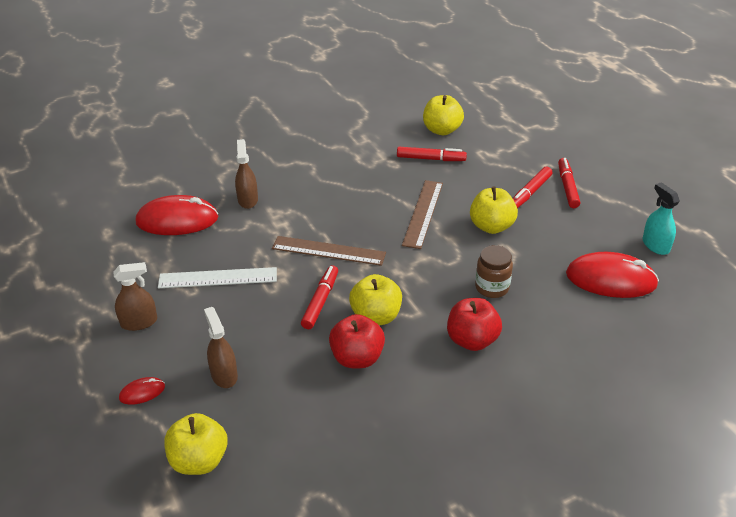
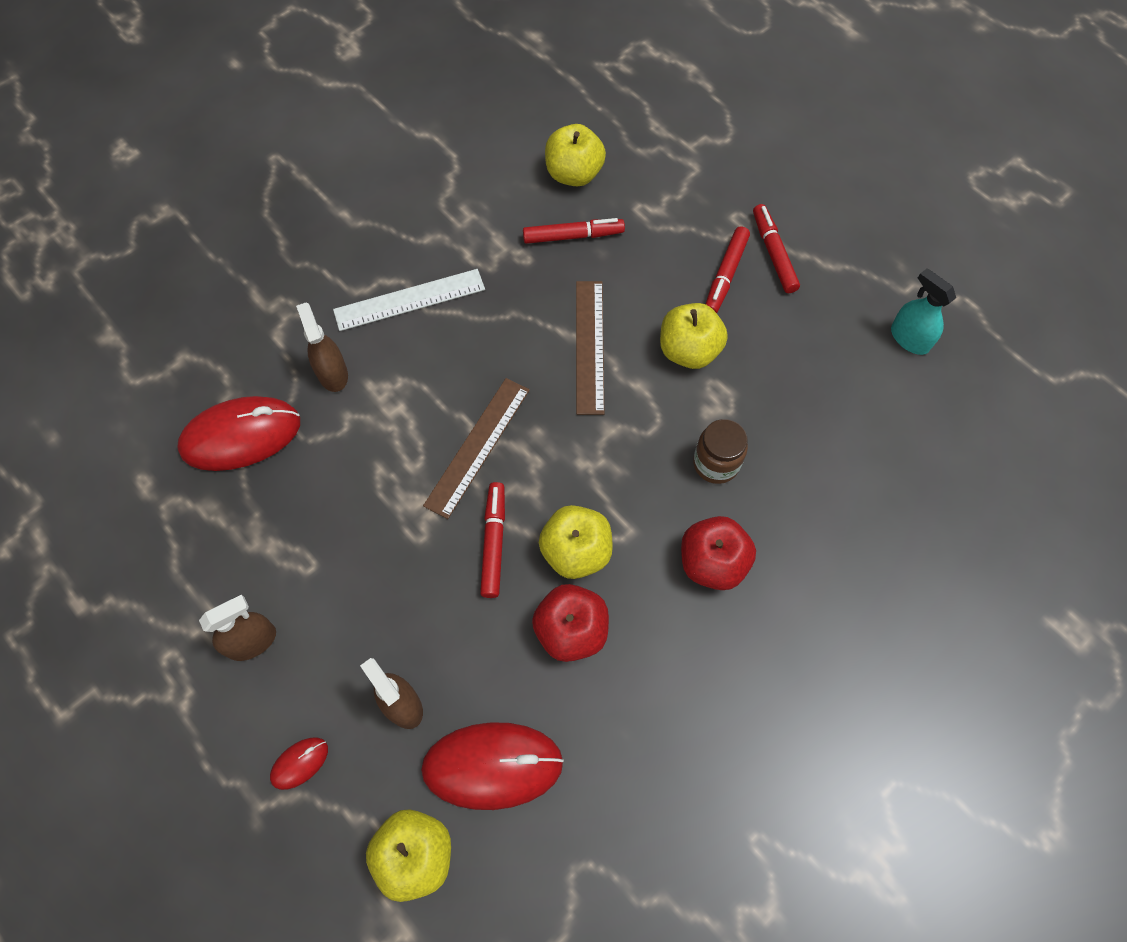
camera: 15 degrees left, 25 degrees up
(218, 278) = (337, 533): white ruler -> white ruler (409, 300)
(328, 251) = (478, 446): brown ruler -> brown ruler turned 60 degrees counterclockwise
(611, 279) = (865, 413): red mouse -> red mouse (492, 765)

